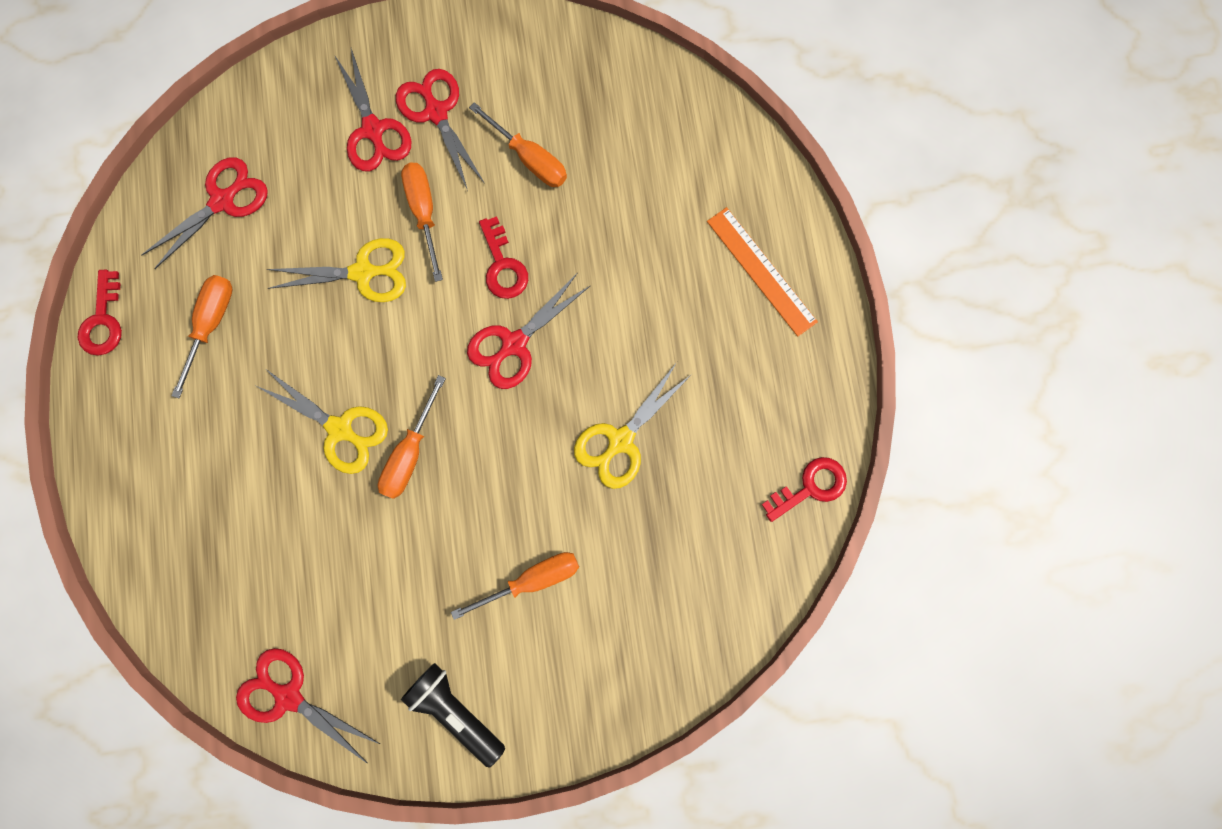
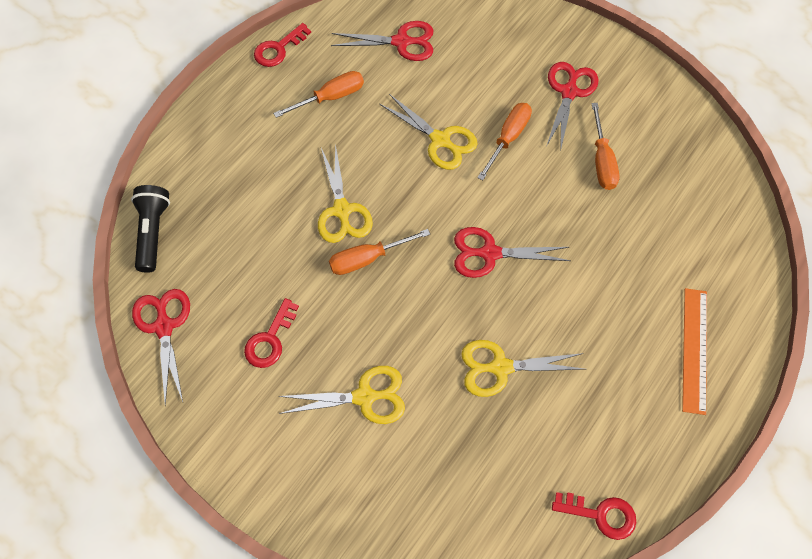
camera: 45 degrees right, 15 degrees down
(373, 130) = (522, 72): red scissors -> none
(456, 709) = (244, 428): black flashlight -> black flashlight (153, 232)
(503, 265) = (526, 204): red key -> red key (270, 339)
(532, 579) = (364, 397): orange screwdriver -> yellow scissors

